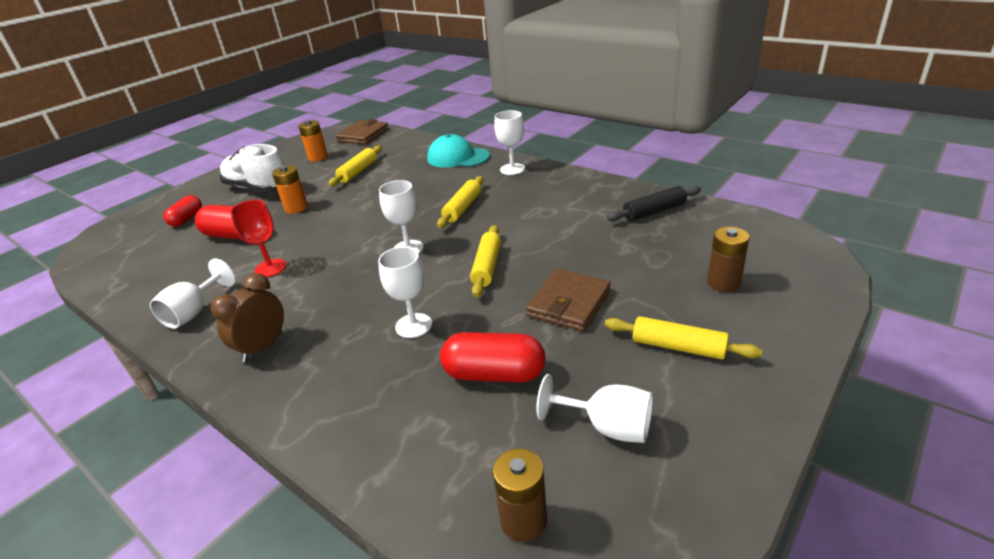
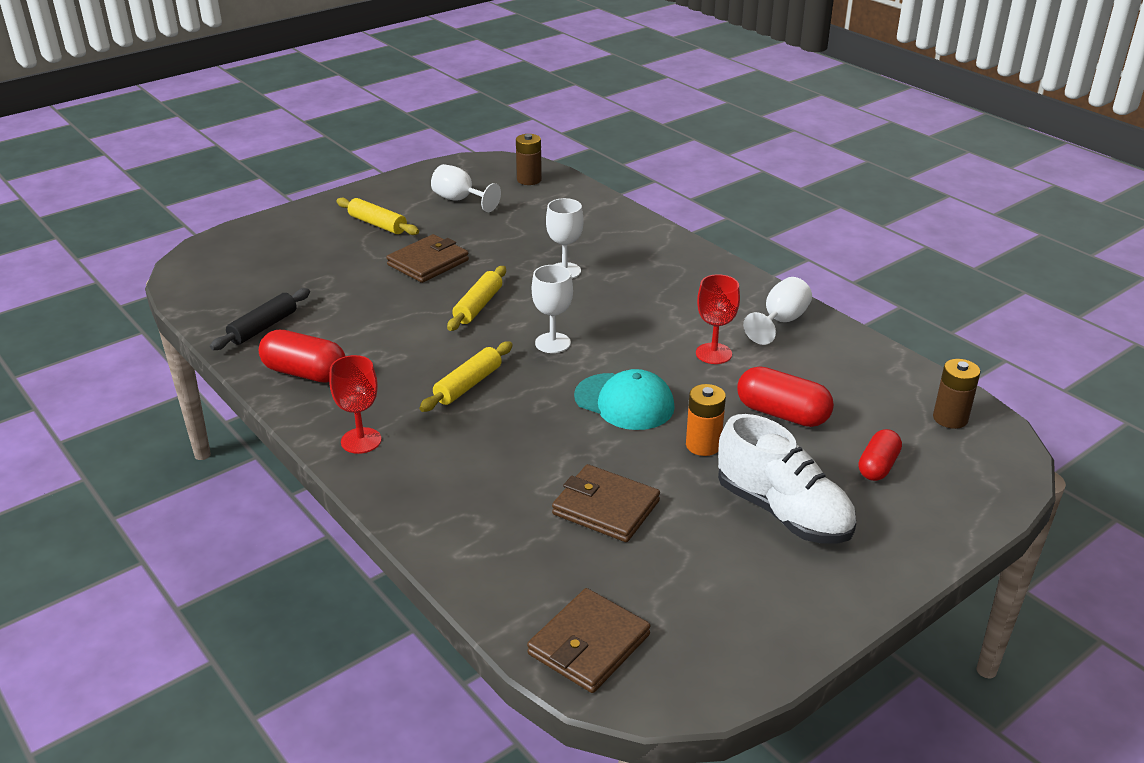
camera: 170 degrees left, 0 degrees up
(263, 347) = (697, 279): brown clock -> none
(318, 157) = (687, 581): orange battery -> none
(358, 172) = (606, 507): yellow rolling pin -> brown wallet
(458, 157) = (426, 496): turquoise cap -> turquoise cap (624, 402)
(494, 374) = (514, 232): red capsule -> red capsule (305, 373)
(512, 169) = (361, 441): white goblet -> red goblet
(654, 211) = (263, 327): black rolling pin -> black rolling pin turned 45 degrees counterclockwise
(723, 283) = (294, 253): brown battery -> brown battery (950, 418)

